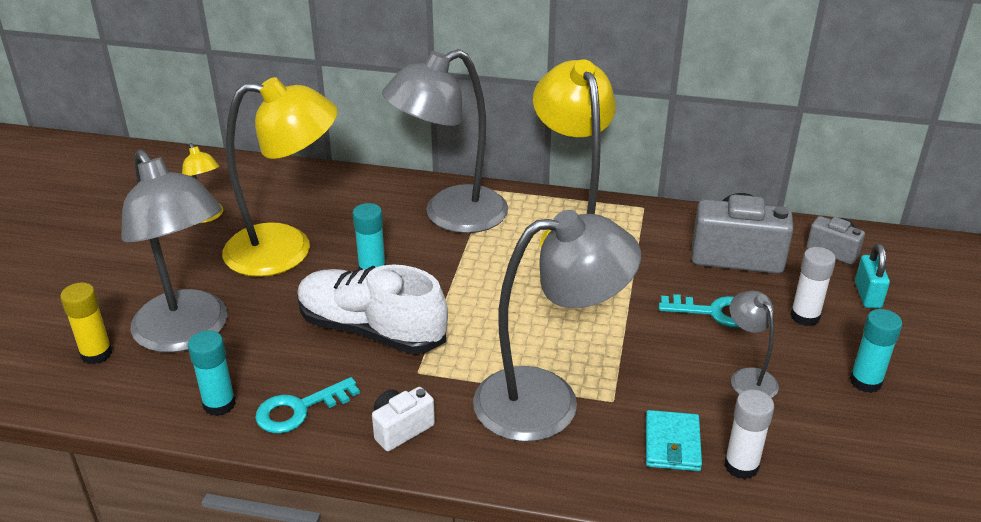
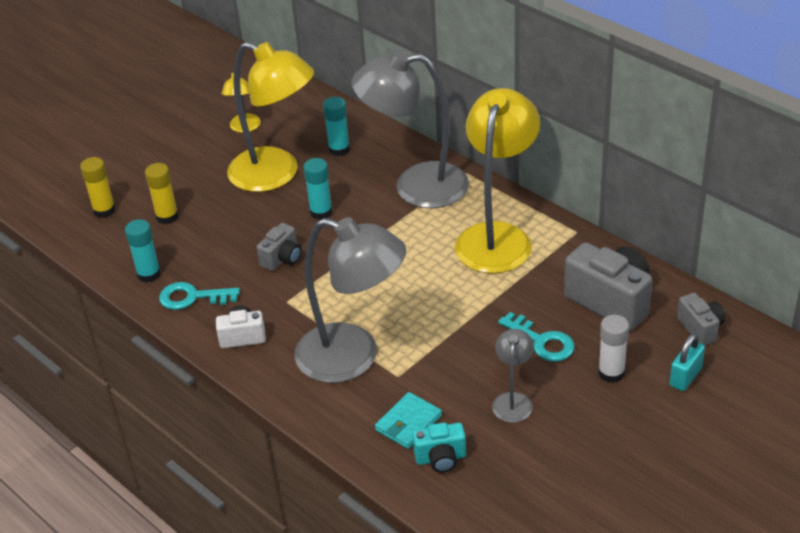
camera: 35 degrees right, 5 degrees up
(188, 333) = (167, 216): grey lamp -> yellow glue stick
(371, 330) = (282, 259): white shoe -> grey camera
(741, 466) = (441, 458): white glue stick -> turquoise camera
(865, 381) = (602, 441): turquoise glue stick -> turquoise glue stick (339, 149)

